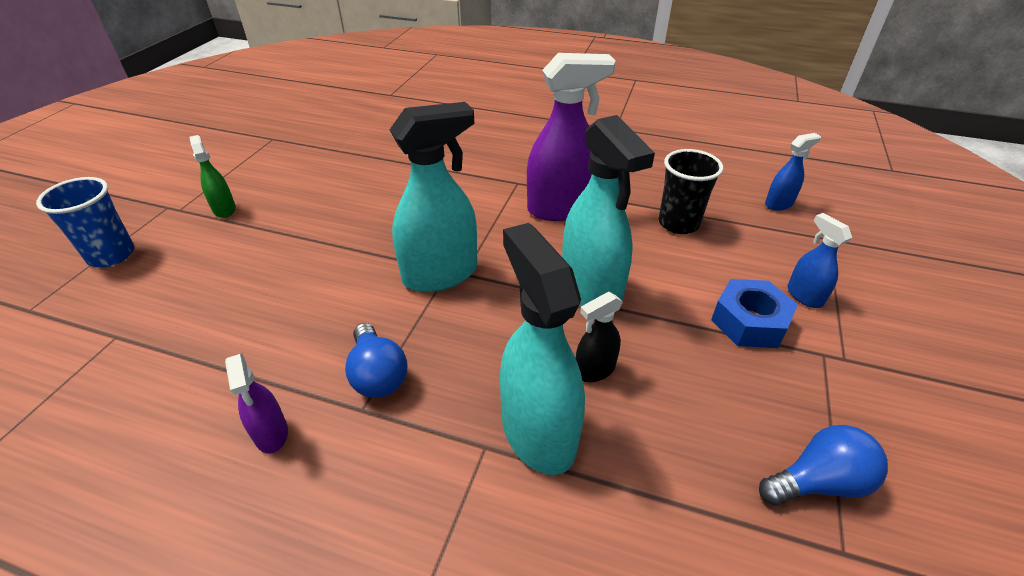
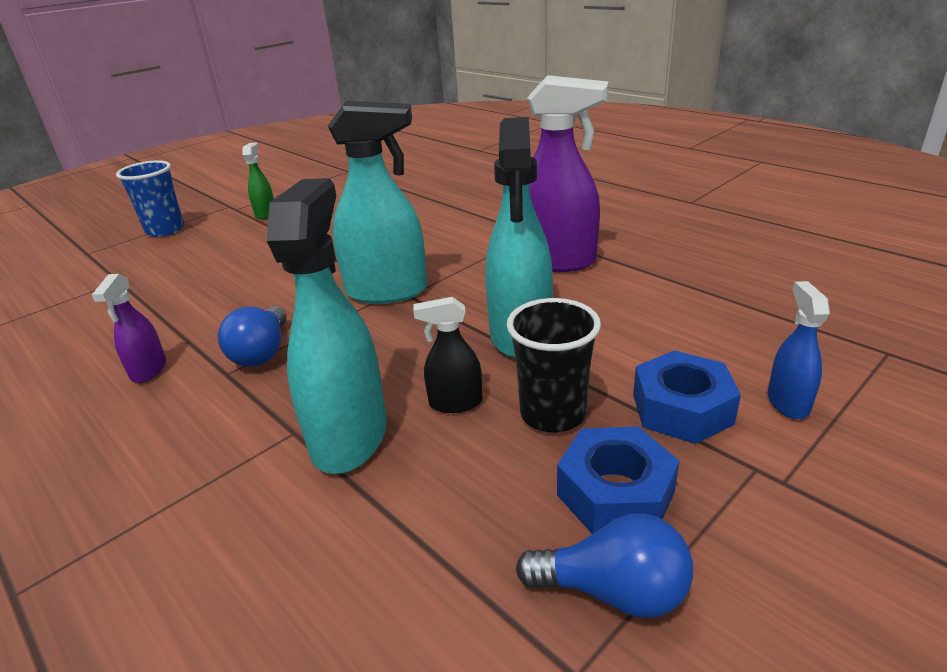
camera: 30 degrees right, 10 degrees down
(678, 223) = (682, 298): black cup -> black cup (553, 414)
(762, 406) = (615, 493): none -> blue nut
(779, 204) = (845, 303): blue spray bottle -> none

